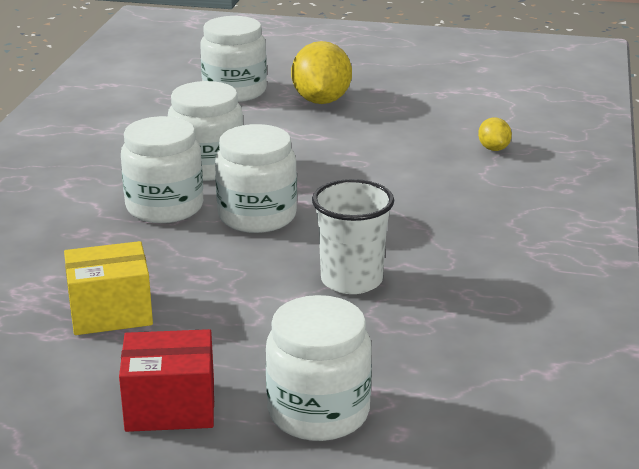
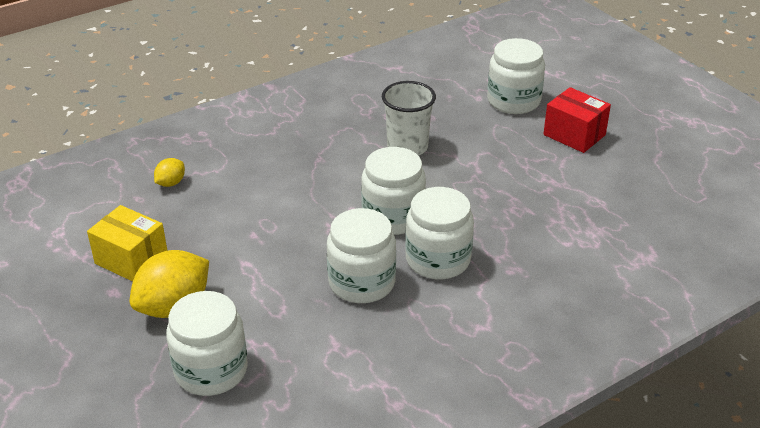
camera: 135 degrees left, 10 degrees up
(110, 312) = (554, 197): yellow box -> yellow box (131, 259)

